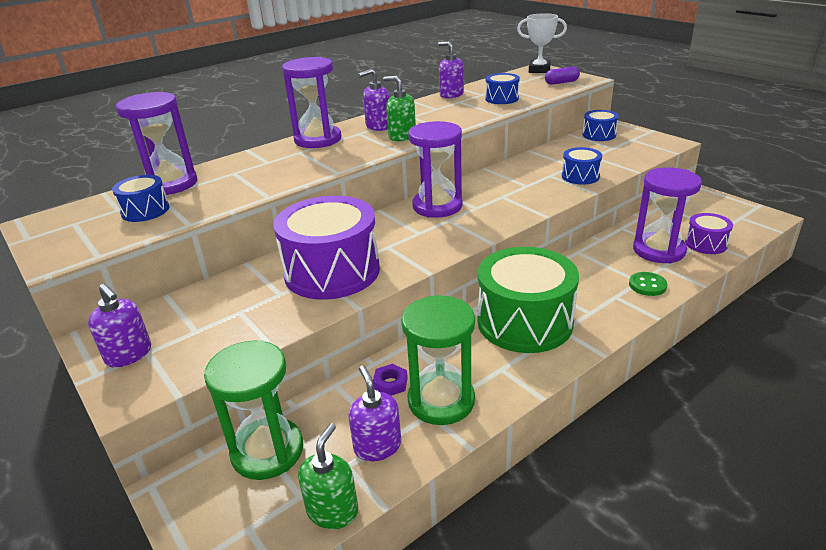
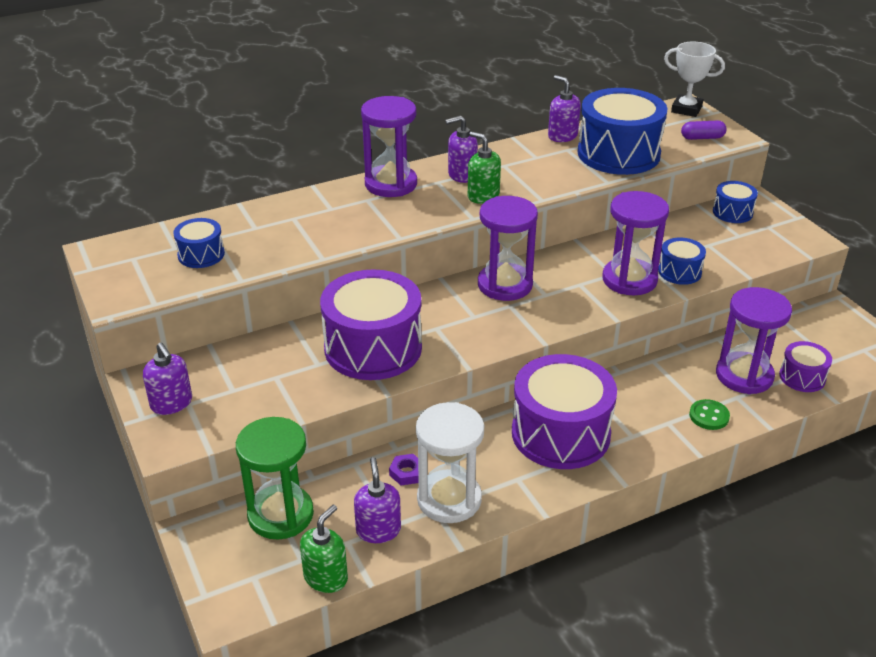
camera: 10 degrees right, 5 degrees up
(170, 184) = (228, 222): purple hourglass -> purple hourglass (629, 280)
(441, 401) = (449, 499): green hourglass -> white hourglass
(502, 99) = (618, 154): blue drum -> blue drum, size x2.07
(524, 322) = (560, 433): green drum -> purple drum

